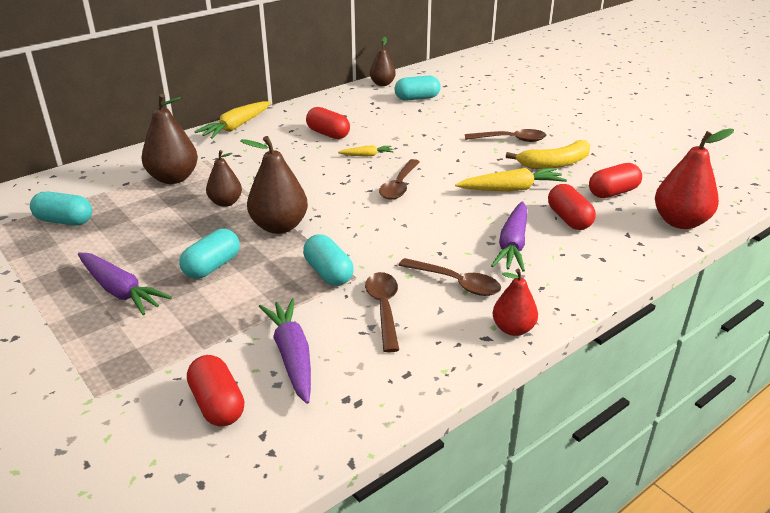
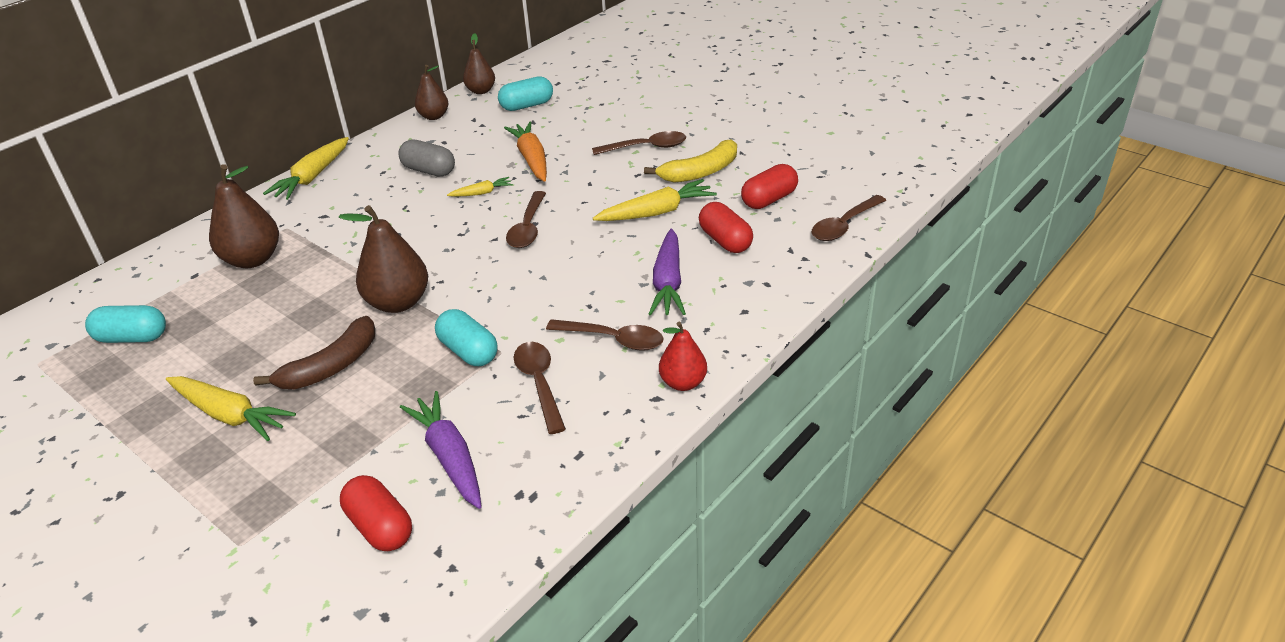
camera: 10 degrees left, 5 degrees up
(120, 291) = (230, 415): purple carrot -> yellow carrot
(212, 266) = (331, 366): turquoise capsule -> brown banana
(225, 202) = (326, 282): brown pear -> brown pear (434, 116)
(328, 134) = (429, 170): red capsule -> grey capsule
(413, 136) = (531, 159): none -> orange carrot
(680, 222) = (844, 225): red pear -> brown spoon

